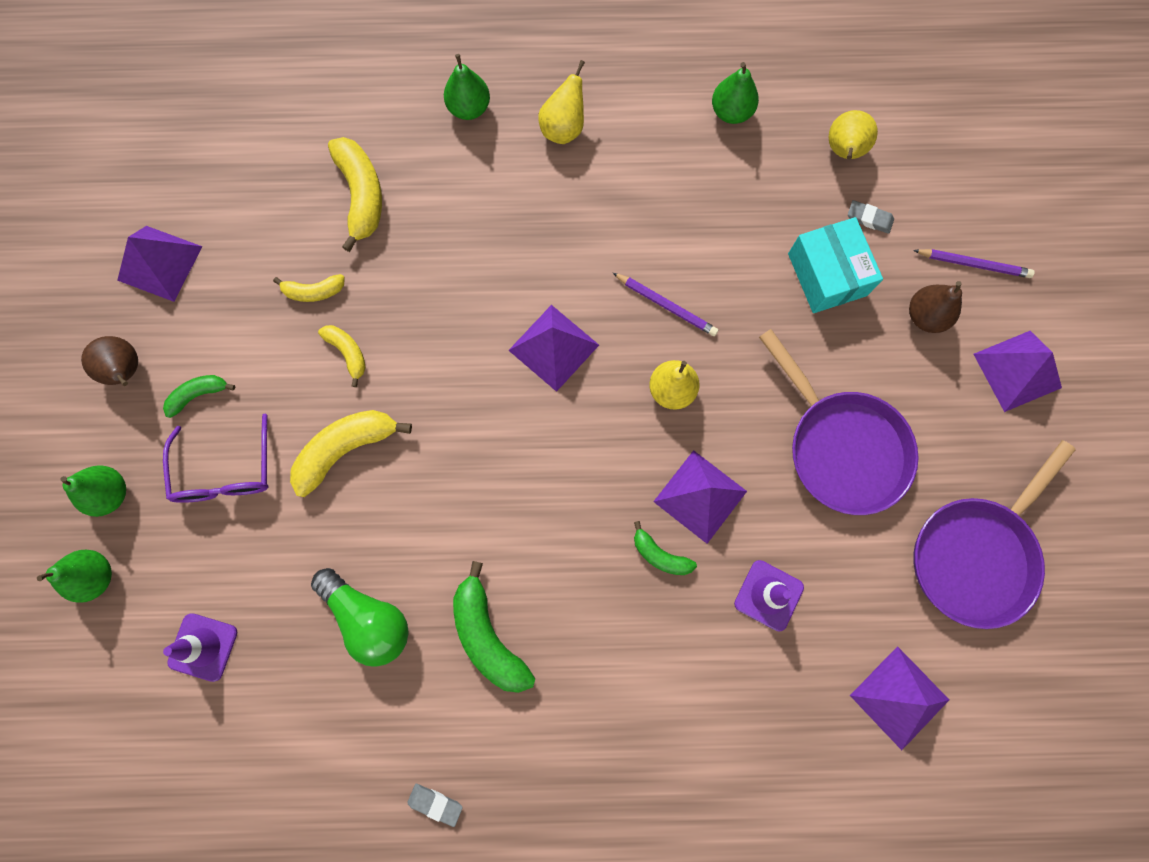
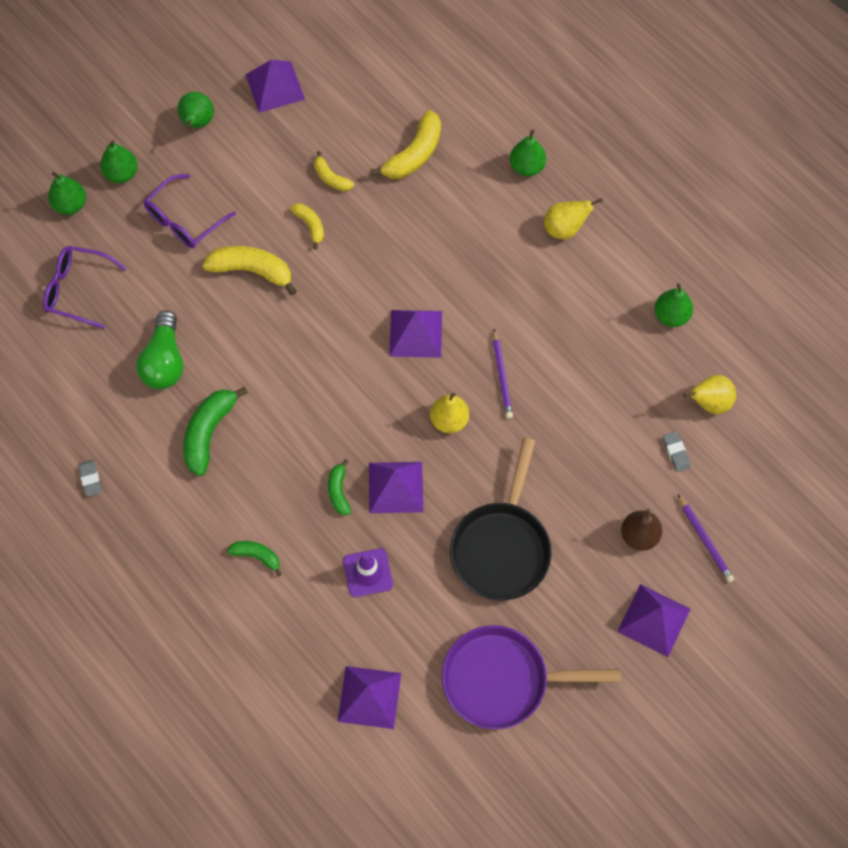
camera: 50 degrees right, 10 degrees down
(126, 370) = (197, 123): brown pear -> green pear
(198, 395) = (216, 170): green banana -> green banana (257, 556)
(203, 647) = (77, 290): purple traffic cone -> purple glasses
(348, 353) = (310, 226): yellow banana -> yellow banana turned 45 degrees counterclockwise
(827, 274) = (612, 455): turquoise box -> none
(841, 447) = (502, 547): purple pan -> black pan

